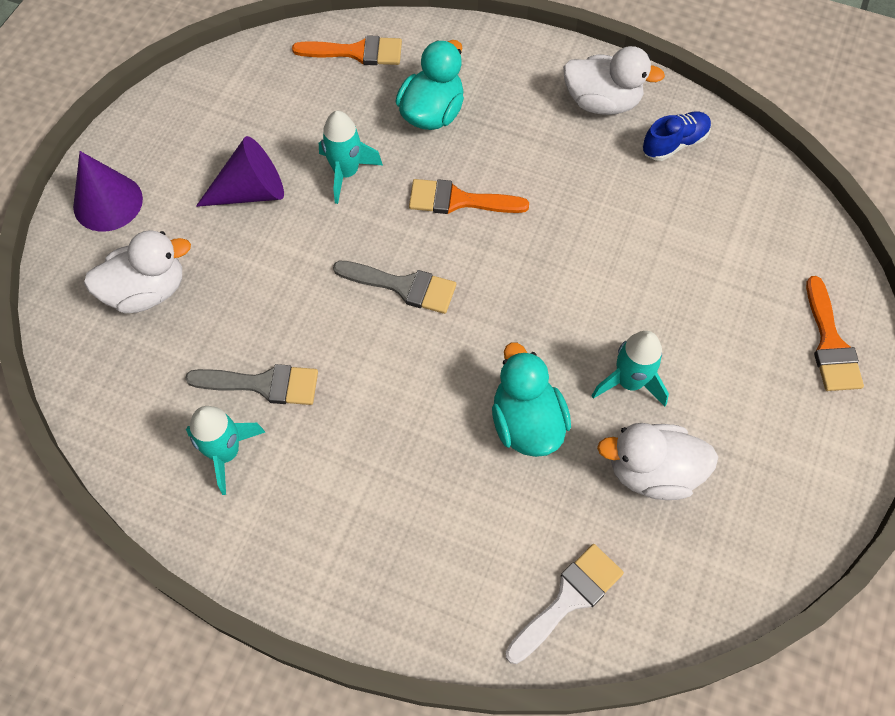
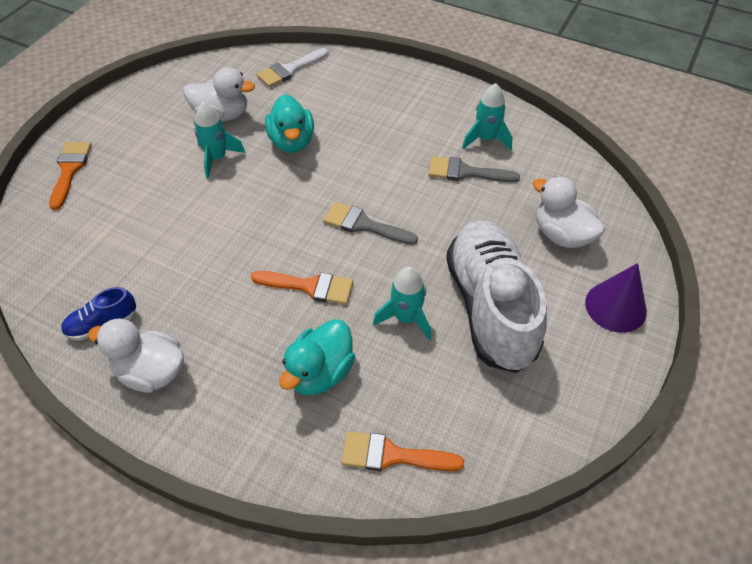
camera: 175 degrees left, 10 degrees down
(147, 291) = (562, 234): white duck -> white duck turned 60 degrees clockwise
(251, 192) = (490, 307): purple cone -> white shoe

